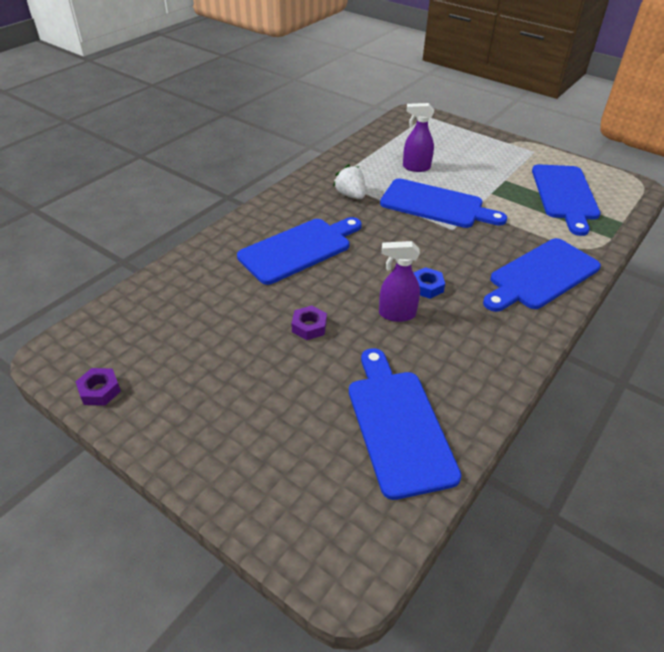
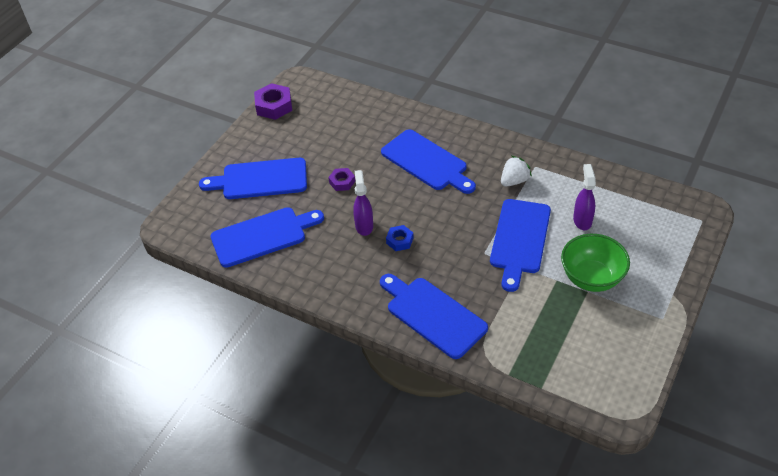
camera: 85 degrees right, 5 degrees up
(100, 390) = (274, 106): purple nut -> purple nut, size x1.68
(489, 175) = (591, 278): none -> green bowl
(565, 195) = (576, 341): blue cutting board -> blue cutting board (260, 179)

